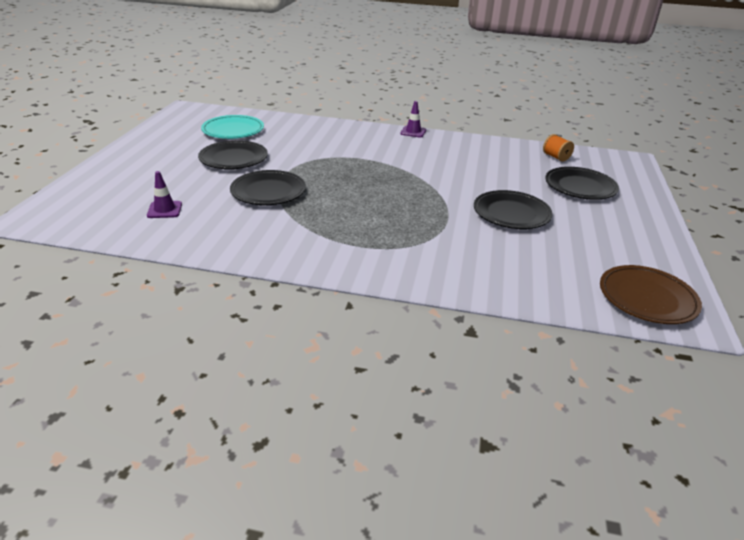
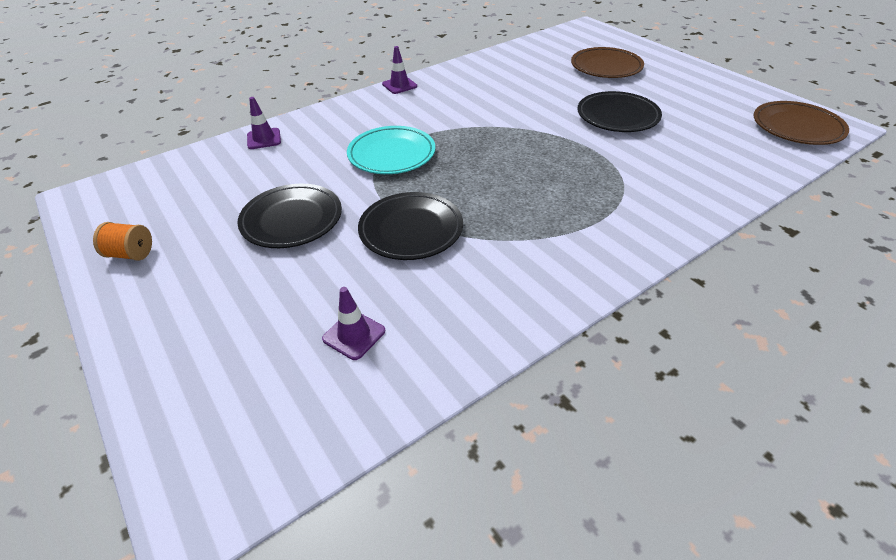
camera: 45 degrees left, 10 degrees up
(233, 130) = (214, 188): turquoise plate -> turquoise plate (391, 154)
(293, 122) = (264, 139): none -> purple traffic cone
(556, 157) = (543, 50): orange spool -> orange spool (131, 254)
(580, 187) = (606, 67): black plate -> brown plate

